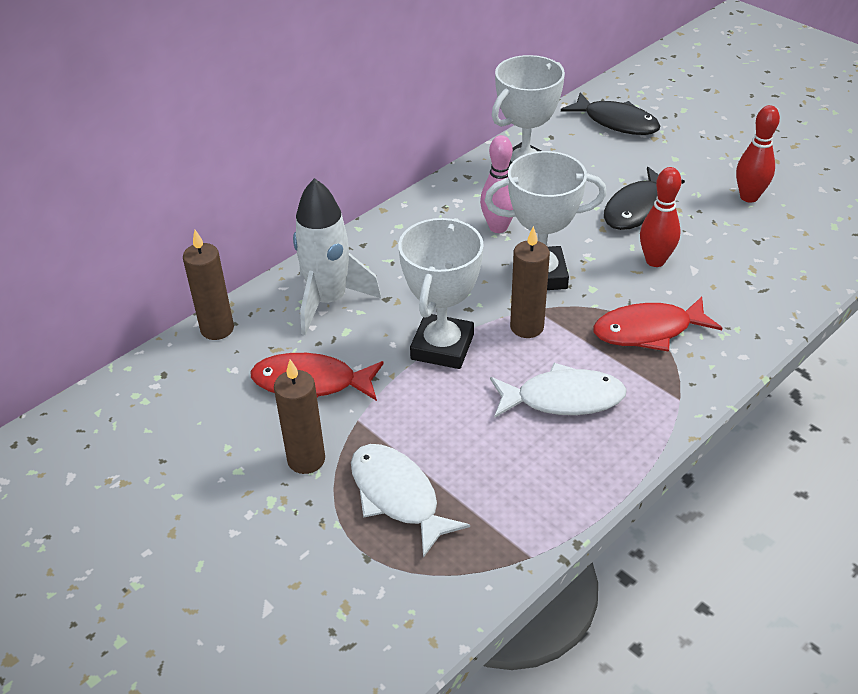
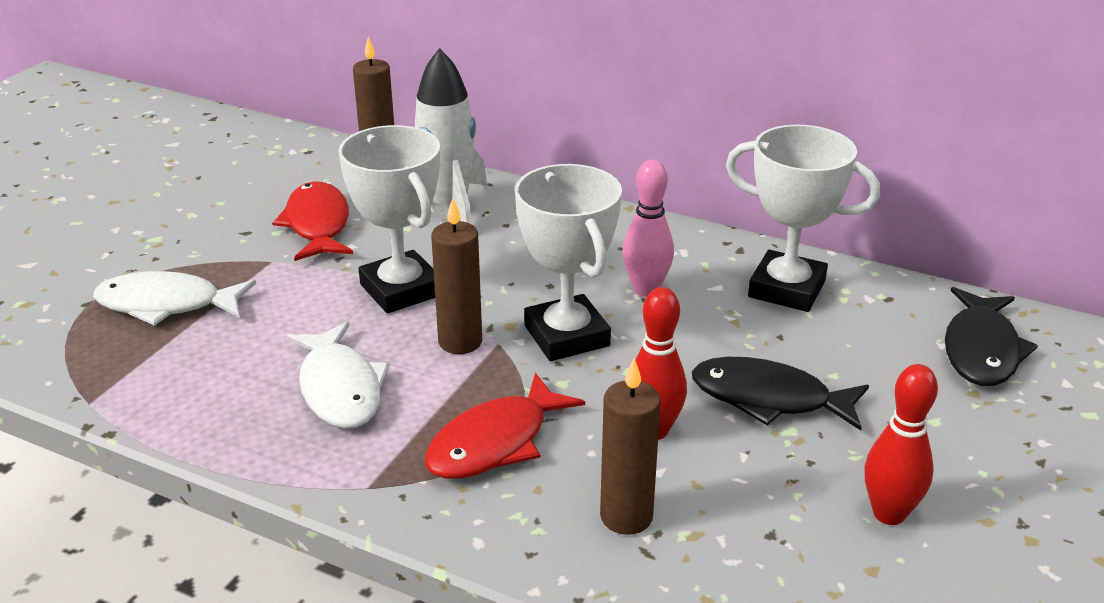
camera: 70 degrees right, 10 degrees down
(306, 460) = (210, 244): brown candle -> brown candle (626, 517)
(398, 496) = (167, 304): white fish -> white fish turned 120 degrees counterclockwise
(442, 347) = (401, 290): white trophy -> white trophy turned 60 degrees clockwise
(648, 331) = (495, 442): red fish -> red fish turned 105 degrees counterclockwise

